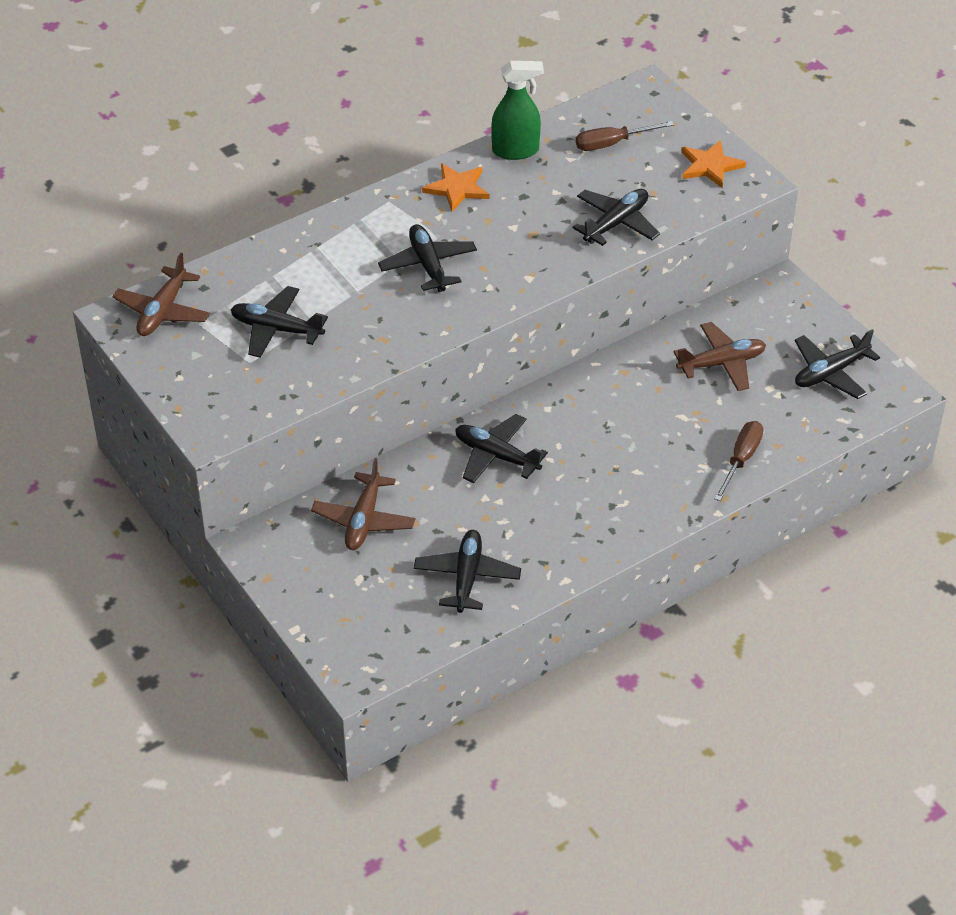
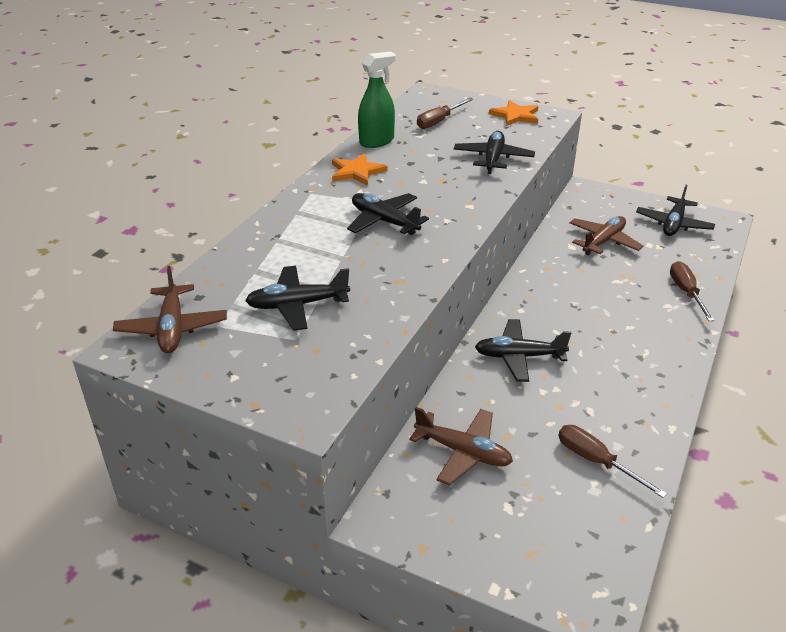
camera: 30 degrees left, 10 degrees down
(364, 520) = (463, 452): brown plane -> brown plane turned 45 degrees counterclockwise
(467, 577) = (596, 461): black plane -> brown screwdriver

